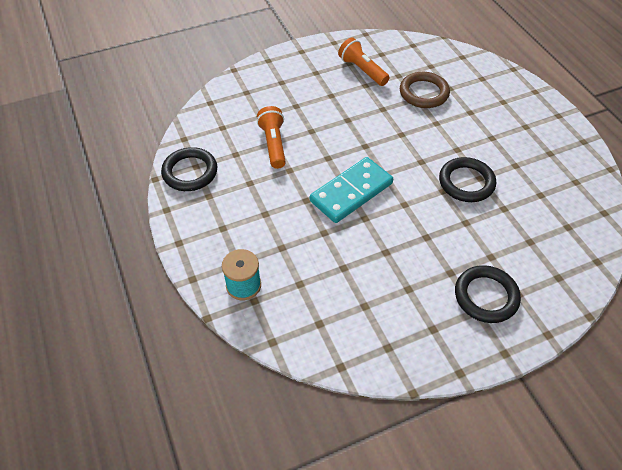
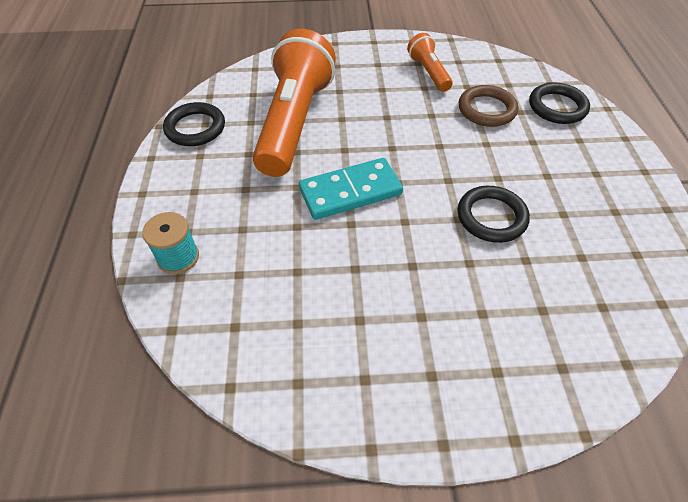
camera: 20 degrees right, 0 degrees up
(273, 144) = (294, 122): orange flashlight -> orange flashlight, size x2.10
(486, 296) = (452, 361): black ring -> black ring (557, 107)

